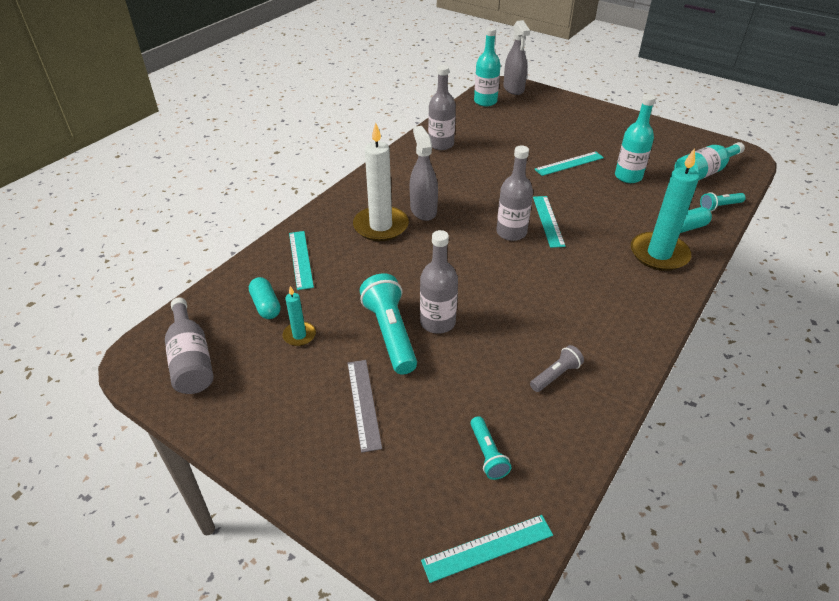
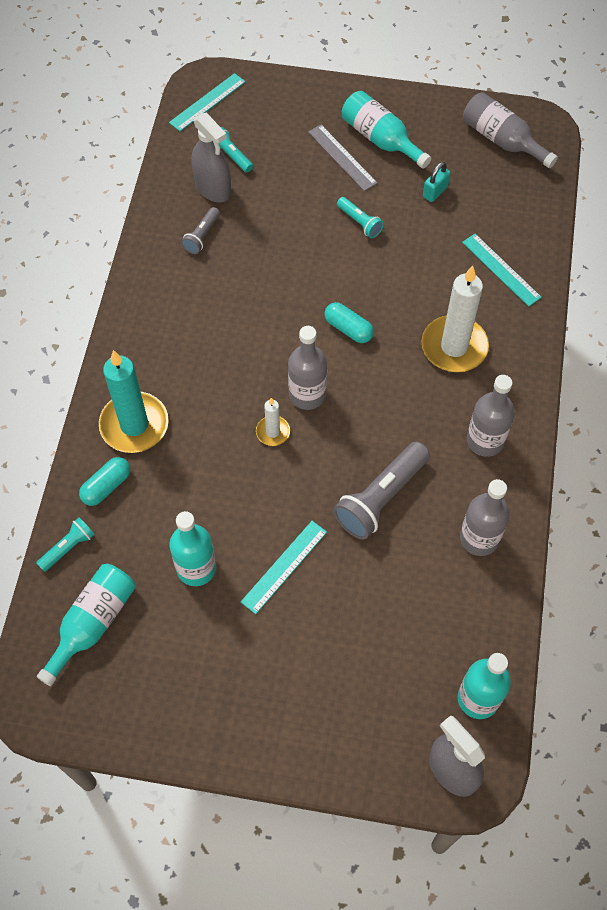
camera: 155 degrees right, 20 degrees up
(266, 305) = (488, 208): turquoise capsule -> turquoise capsule (348, 329)
(299, 335) = (435, 192): turquoise candle -> turquoise padlock
(308, 408) = (381, 139): none -> turquoise bottle
(390, 333) = (359, 222): turquoise flashlight -> turquoise flashlight, size x0.53
(423, 210) = (423, 391): grey spray bottle -> grey spray bottle (213, 188)
(437, 322) = (325, 249): grey bottle -> grey bottle (485, 440)
(489, 173) = (381, 498): none -> grey flashlight
(548, 221) = (273, 432): turquoise ruler -> white candle

